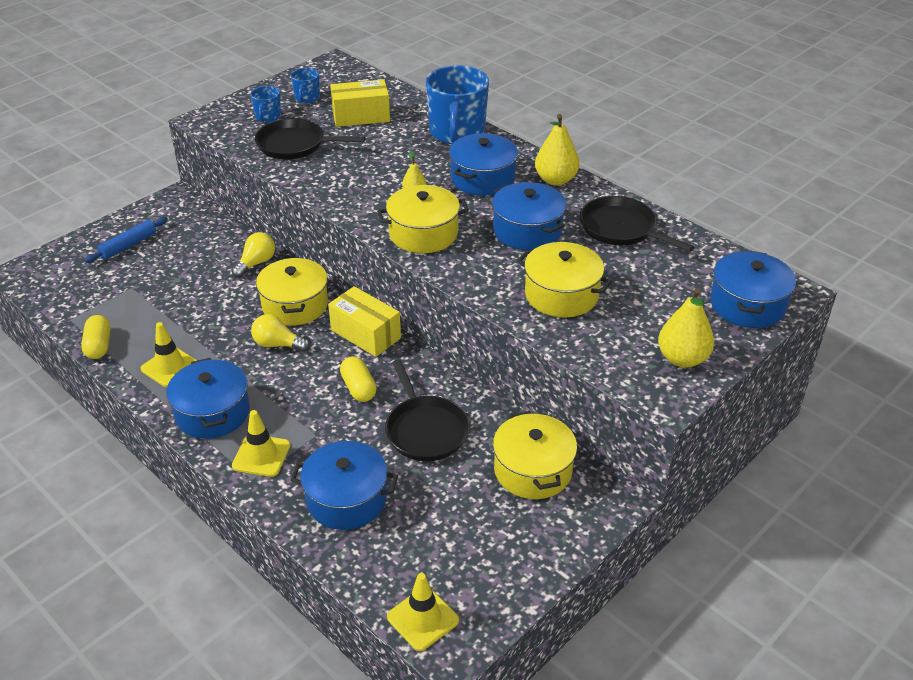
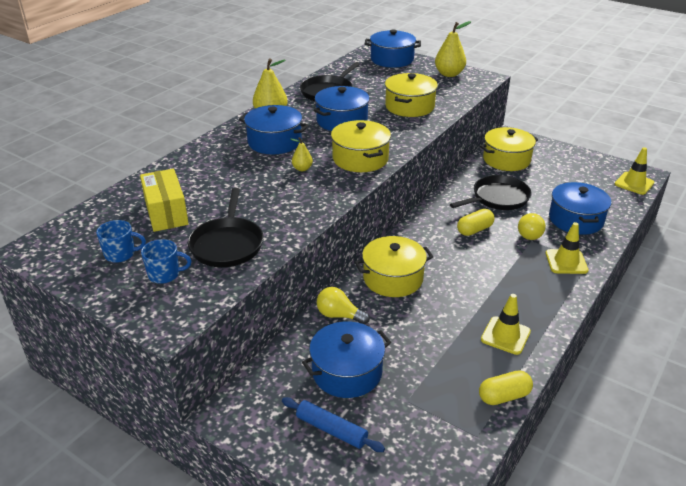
camera: 100 degrees left, 5 degrees down
(212, 413) = (541, 296): blue pot -> blue pot (347, 372)
(278, 344) = (447, 278): yellow light bulb -> yellow light bulb (528, 233)
(365, 334) = (414, 235): yellow box -> none
(457, 132) = (199, 159): blue mug -> none

